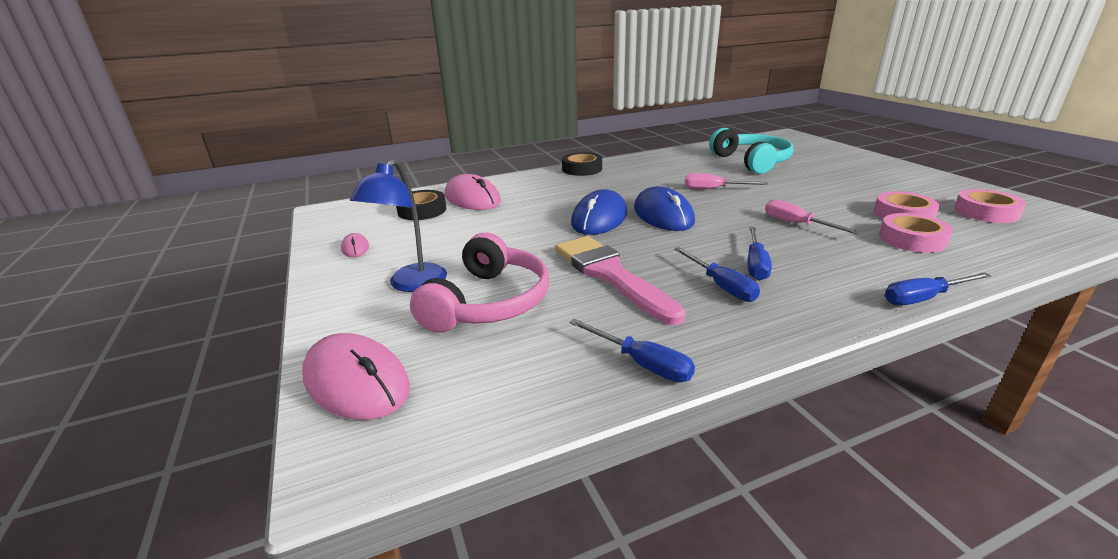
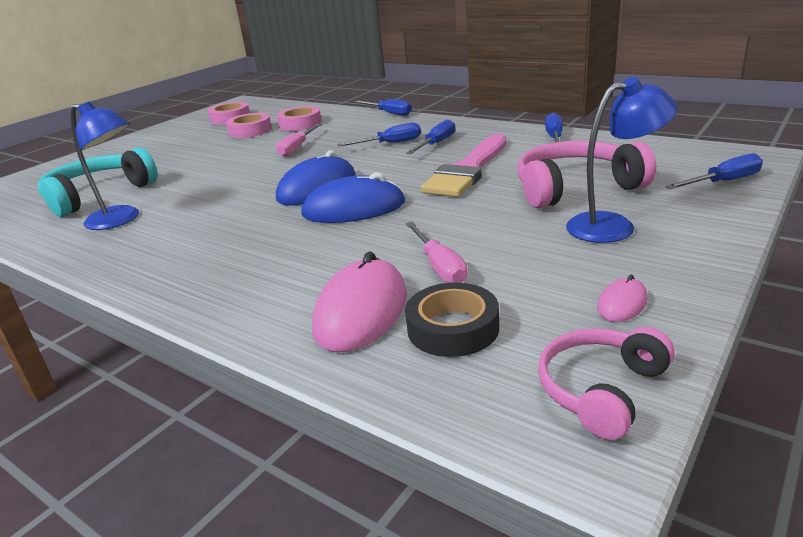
camera: 120 degrees left, 0 degrees up
(335, 222) = (601, 390): none -> pink headphones
(356, 381) = (723, 182): pink mouse -> blue screwdriver
(582, 169) = (155, 281): black tape -> none
(688, 165) = (121, 220): none -> blue lamp
(713, 189) = (218, 188): pink screwdriver -> pink screwdriver (439, 266)

